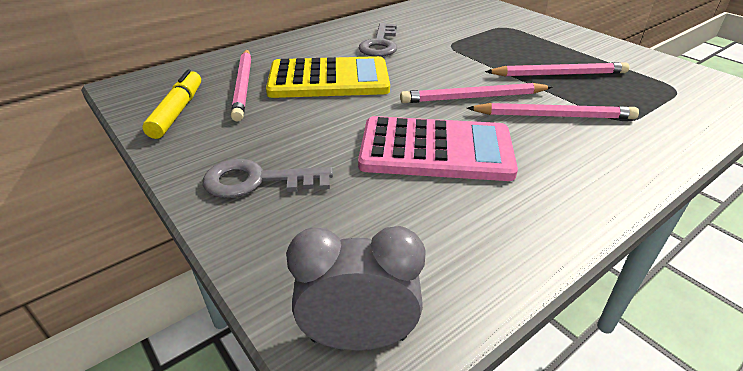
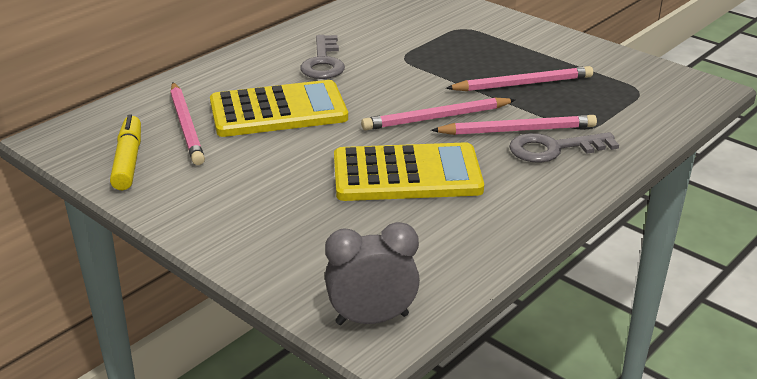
camera: 10 degrees left, 5 degrees down
(258, 181) = (245, 218): grey key -> grey key (554, 149)
(436, 150) = (407, 174): pink calculator -> yellow calculator

